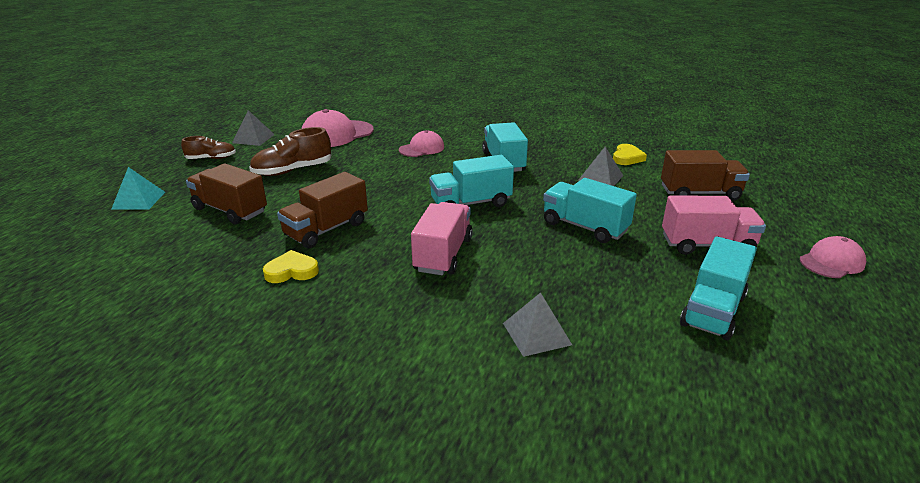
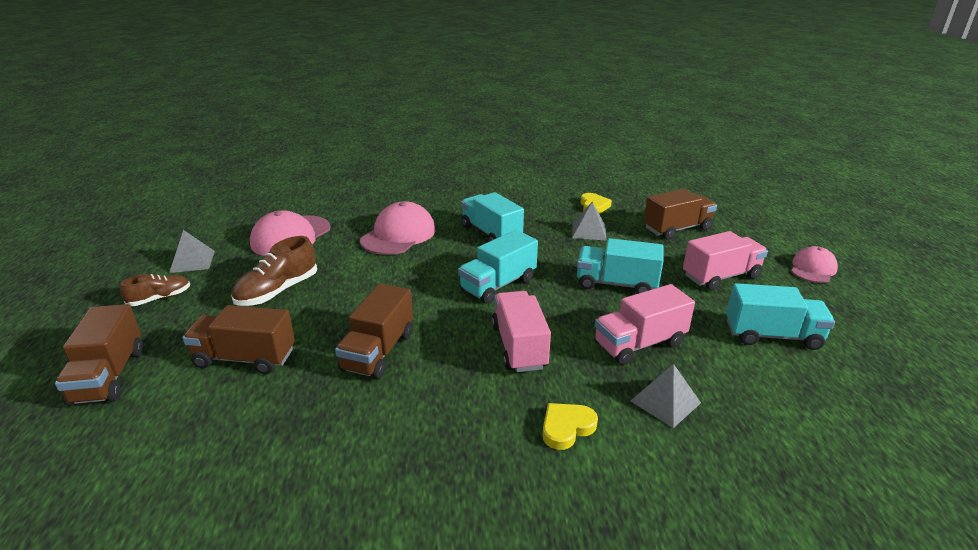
camera: 25 degrees left, 0 degrees up
(139, 200) = (109, 376): turquoise pyramid -> brown truck
(291, 271) = (383, 410): yellow heart -> yellow heart (566, 427)
(422, 148) = (398, 235): pink cap -> pink cap, size x1.64
(558, 281) = (639, 344): none -> pink truck
(713, 310) = (772, 335): turquoise truck -> turquoise truck turned 90 degrees counterclockwise

